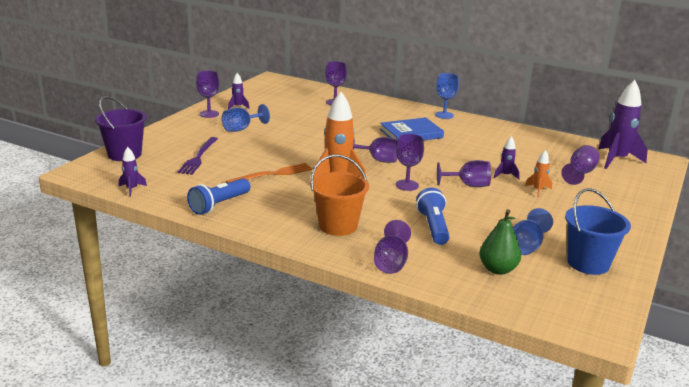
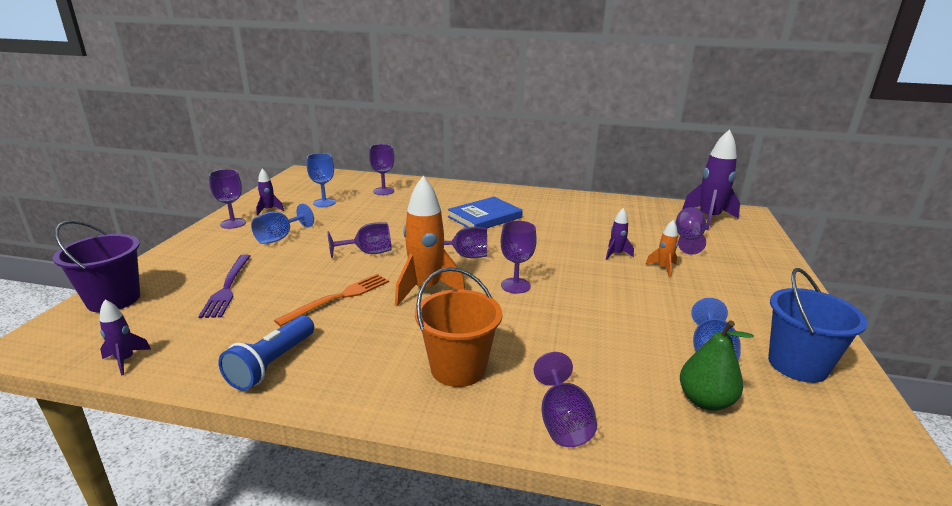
camera: 15 degrees left, 0 degrees up
(433, 227) = (582, 344): blue flashlight -> none
(444, 115) = (508, 191): blue goblet -> blue goblet (324, 203)
(468, 185) = (585, 274): purple goblet -> purple goblet (368, 253)

